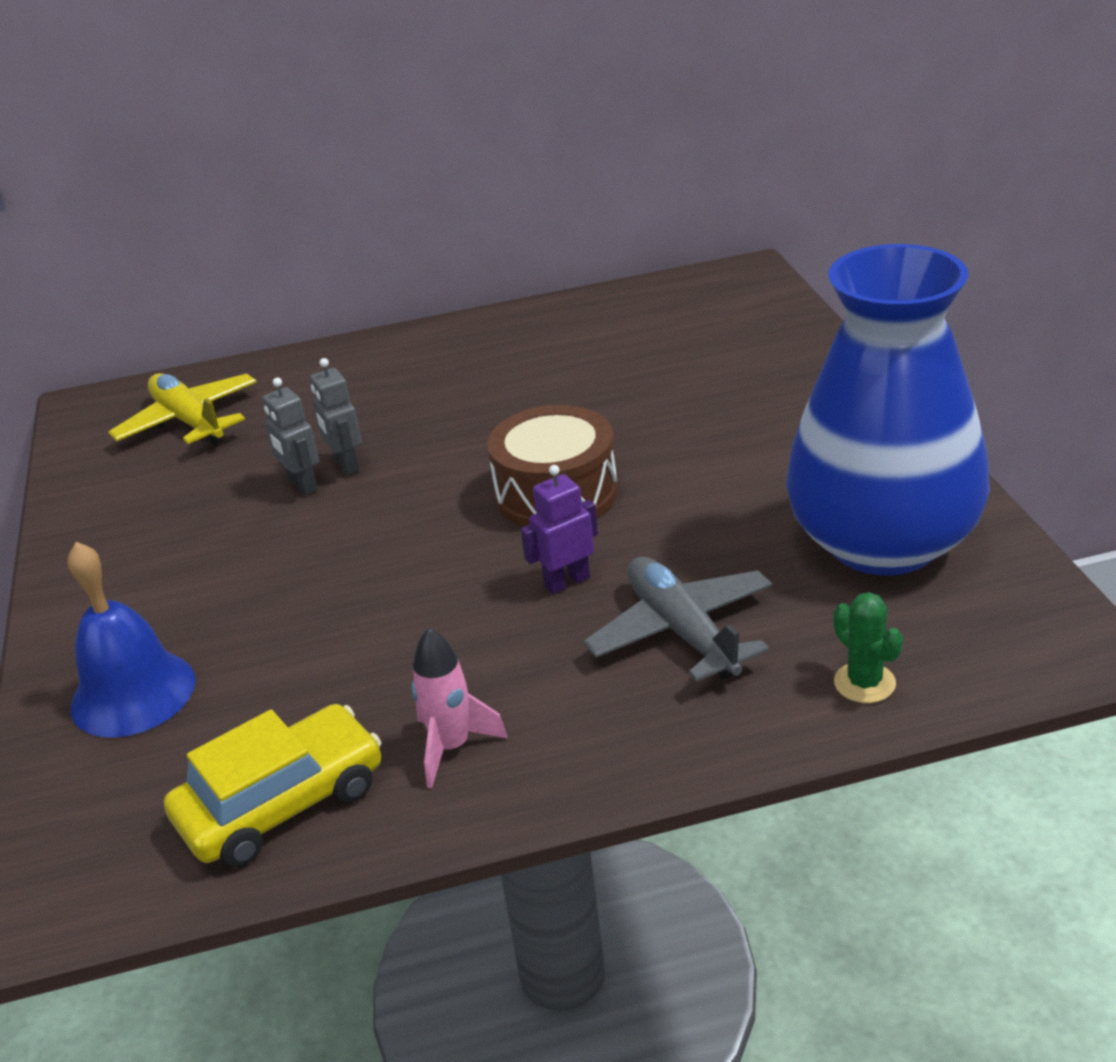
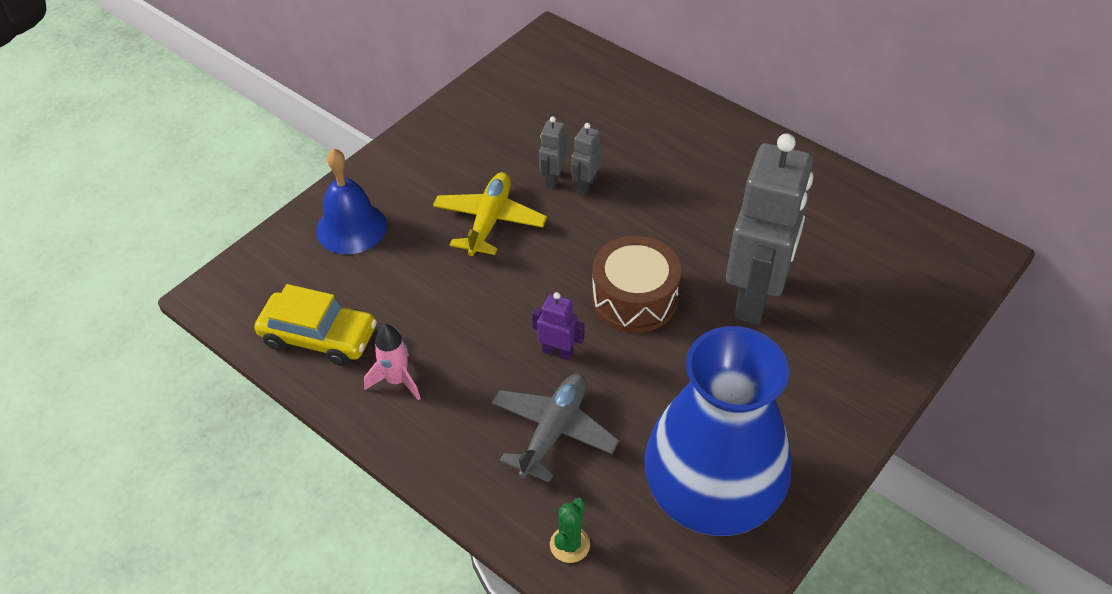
camera: 50 degrees right, 15 degrees up
(189, 421) = (570, 90): yellow plane -> yellow plane (489, 221)
(651, 413) = (755, 297): none -> grey robot

